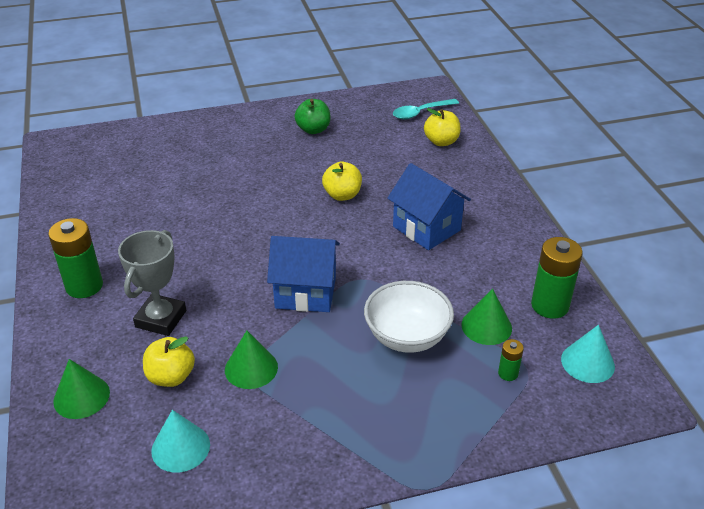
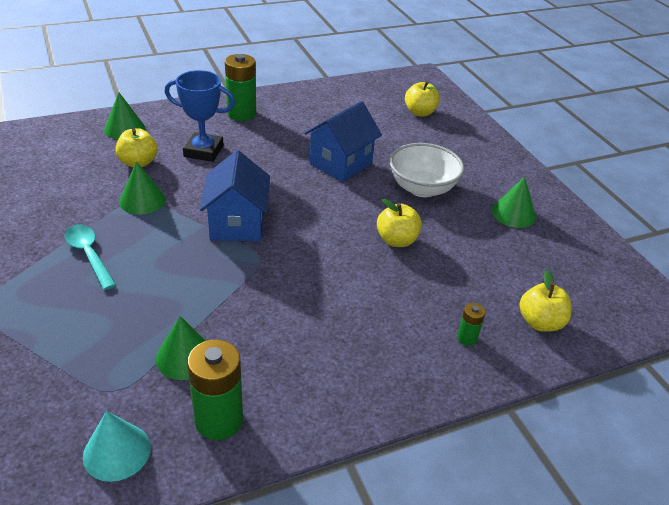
camera: 80 degrees right, 0 degrees up
(132, 155) = (420, 112): none -> yellow apple
(161, 319) = (203, 151): grey trophy -> blue trophy
(180, 447) = (65, 175): turquoise cone -> none
(313, 129) = (513, 213): green apple -> green cone
(407, 336) = (173, 293): white bowl -> white bowl (422, 188)
(421, 113) = (601, 302): turquoise spoon -> turquoise spoon (89, 255)
(426, 228) = (351, 308): blue house -> blue house (341, 164)
(508, 373) = (110, 372): green battery -> green battery (467, 338)

